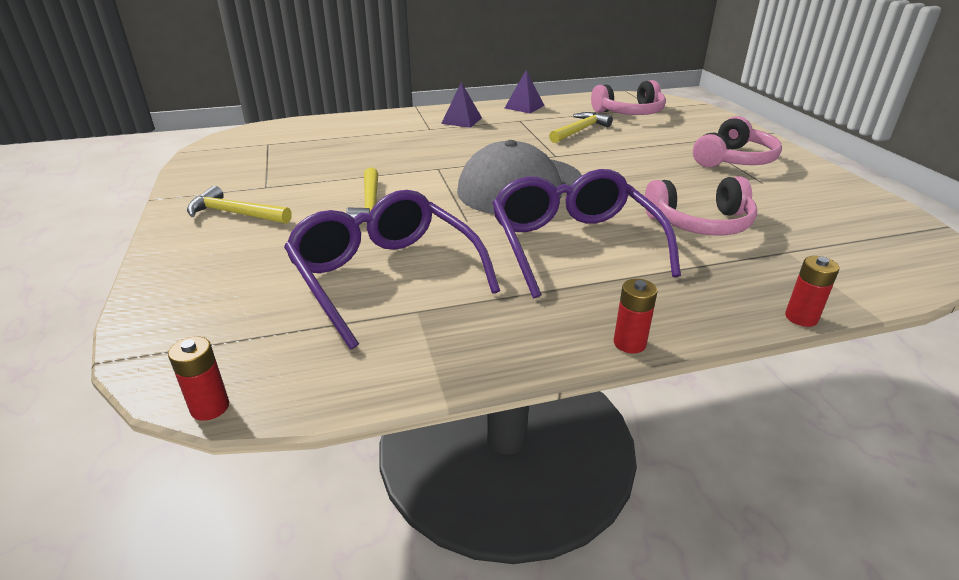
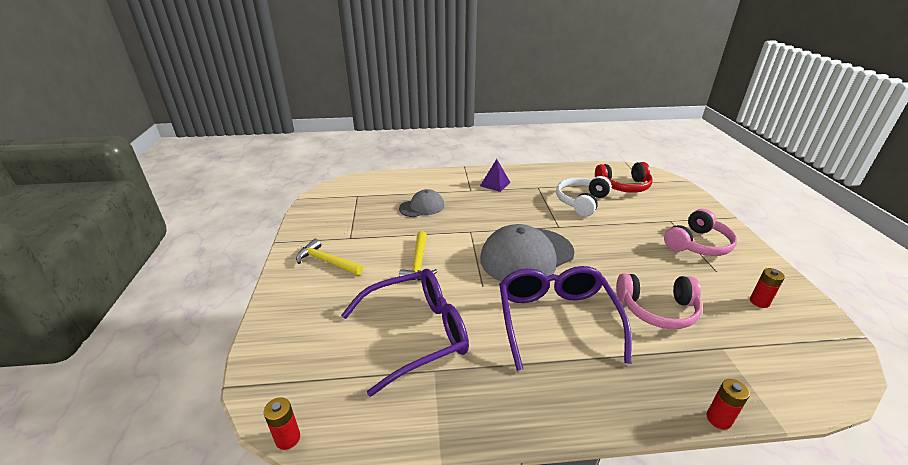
camera: 10 degrees right, 0 degrees up
(365, 149) = (422, 207): none -> grey cap
(384, 276) = (417, 333): purple glasses -> purple glasses turned 90 degrees clockwise
(524, 107) = (543, 173): purple pyramid -> none
(579, 130) = (581, 202): yellow hammer -> white headphones
(629, 113) = (623, 186): pink headphones -> red headphones
(629, 343) = (580, 425): red battery -> red battery (759, 302)

